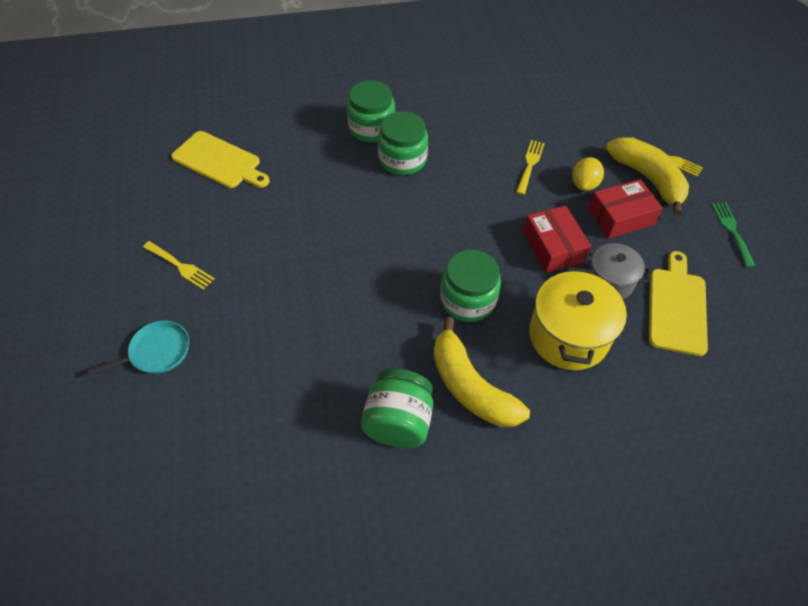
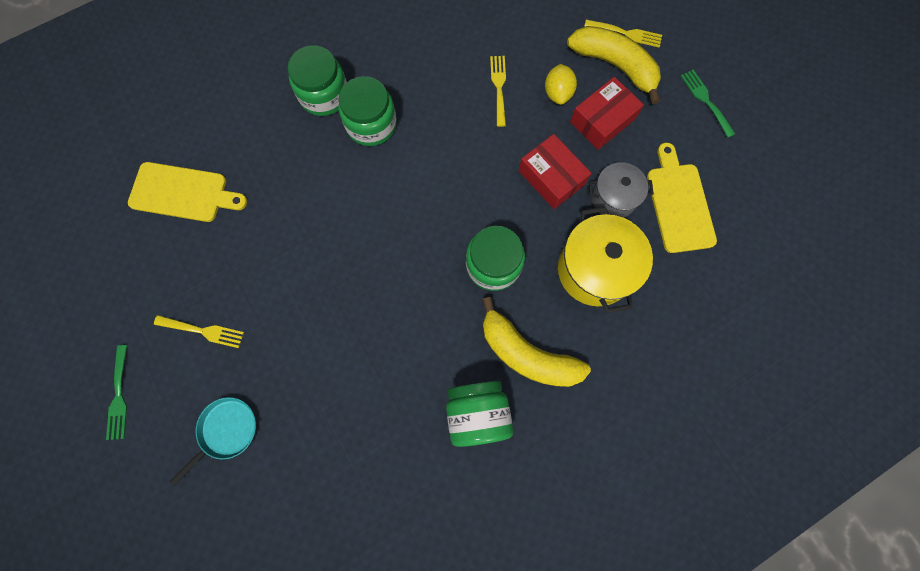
camera: 20 degrees left, 20 degrees up
(82, 292) = (119, 396): none -> green fork

